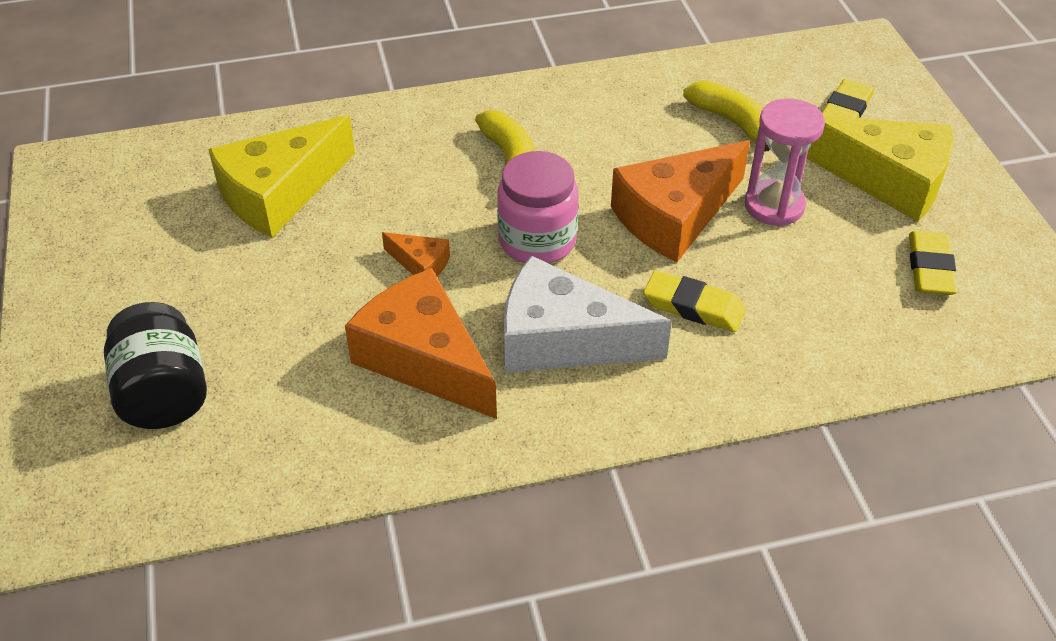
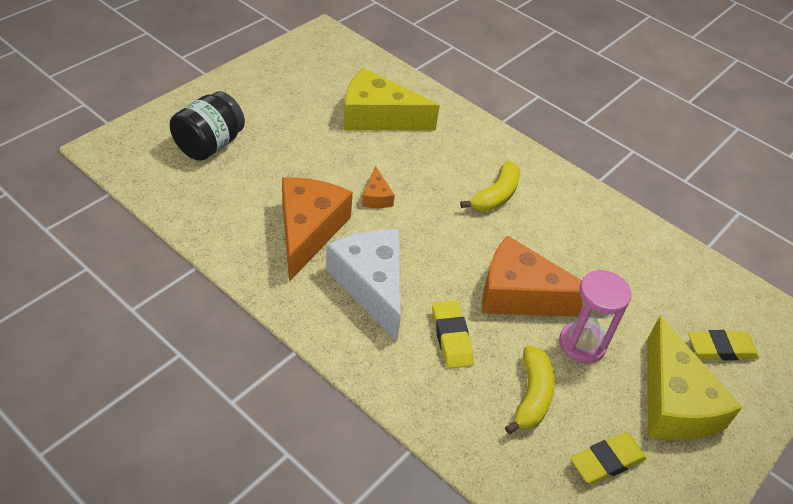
camera: 50 degrees right, 0 degrees up
(537, 240) = (440, 238): pink jar -> none
(732, 122) = (640, 289): yellow banana -> yellow banana (531, 396)

